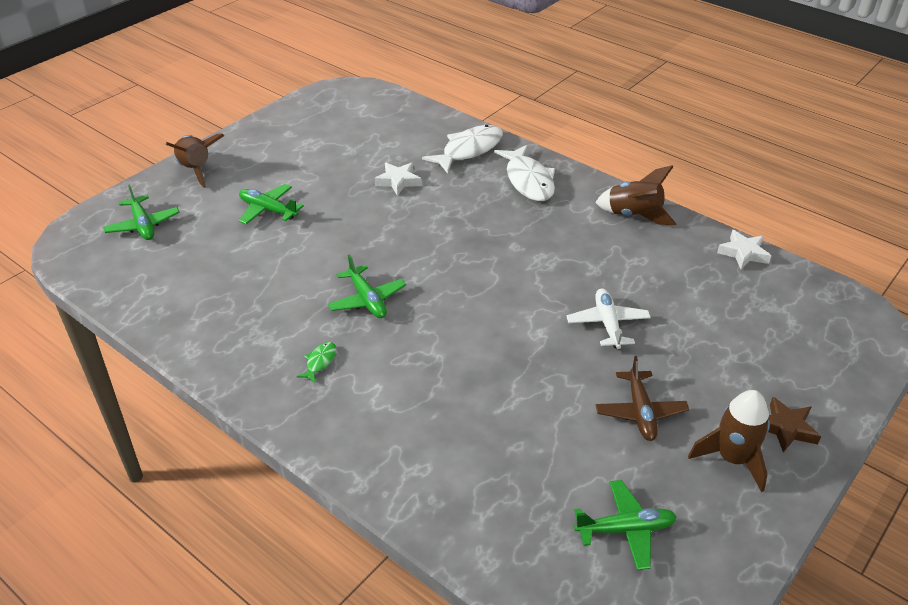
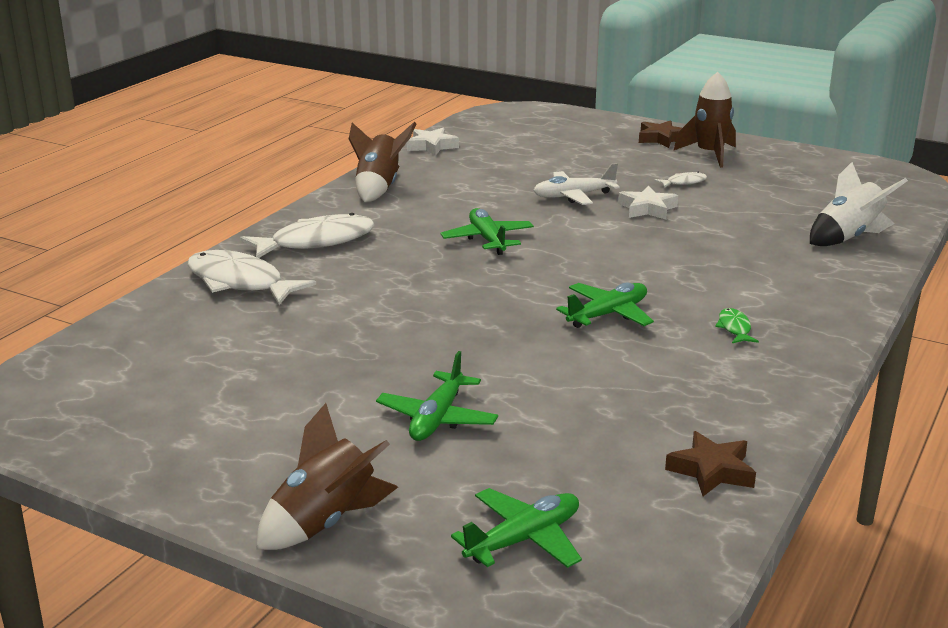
camera: 100 degrees left, 15 degrees down
(156, 303) = (712, 471): none -> brown star
(320, 362) = (734, 328): green fish -> green fish turned 75 degrees clockwise
(398, 181) = (332, 324): white star -> white star (647, 209)
(473, 503) = (848, 237): none -> white rocket
(625, 529) = (816, 185): green plane -> green plane (487, 240)
(640, 412) = (684, 182): brown plane -> white fish

